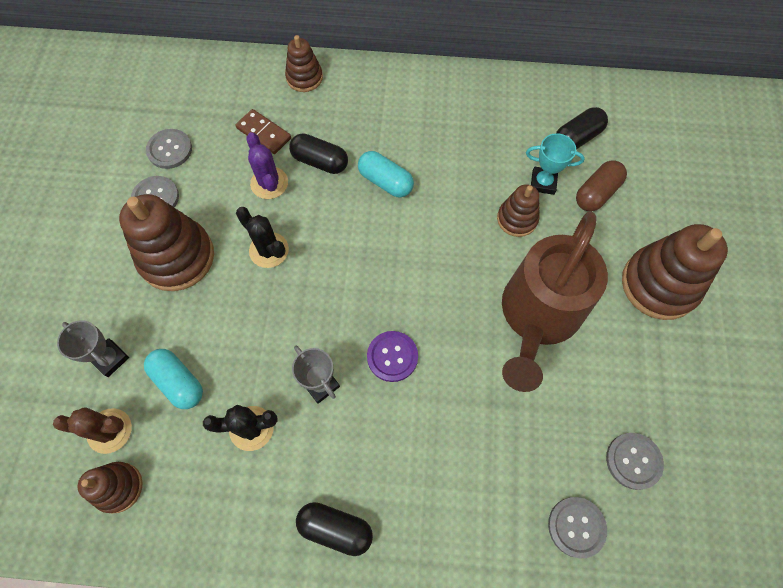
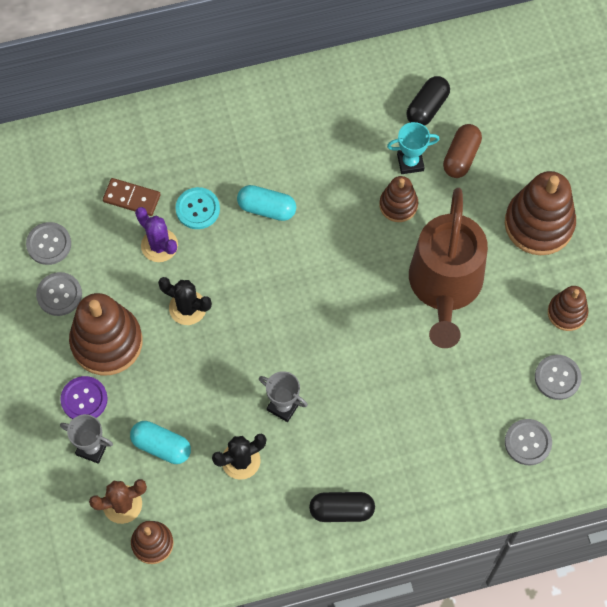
camera: 20 degrees left, 0 degrees up
(304, 78) = (145, 128): brown stacking toy -> brown stacking toy (567, 312)
(320, 161) = (197, 209): black capsule -> turquoise button
(392, 356) = (334, 363): purple button -> purple button (84, 399)

